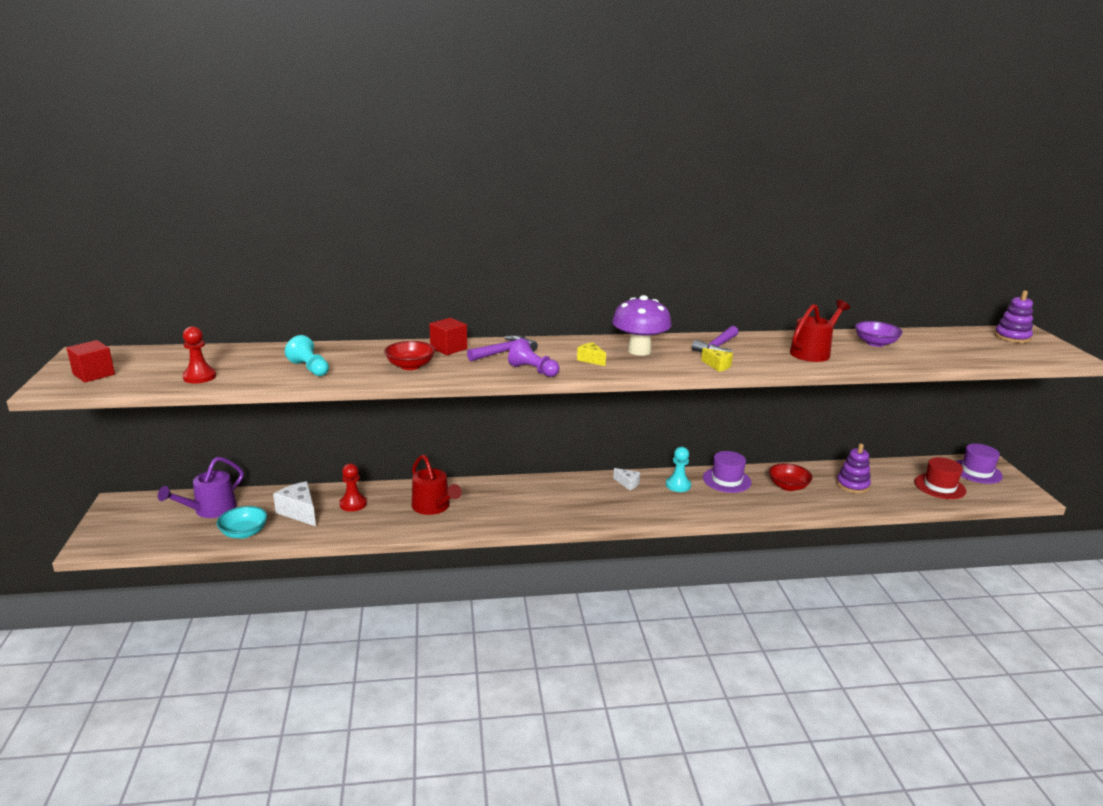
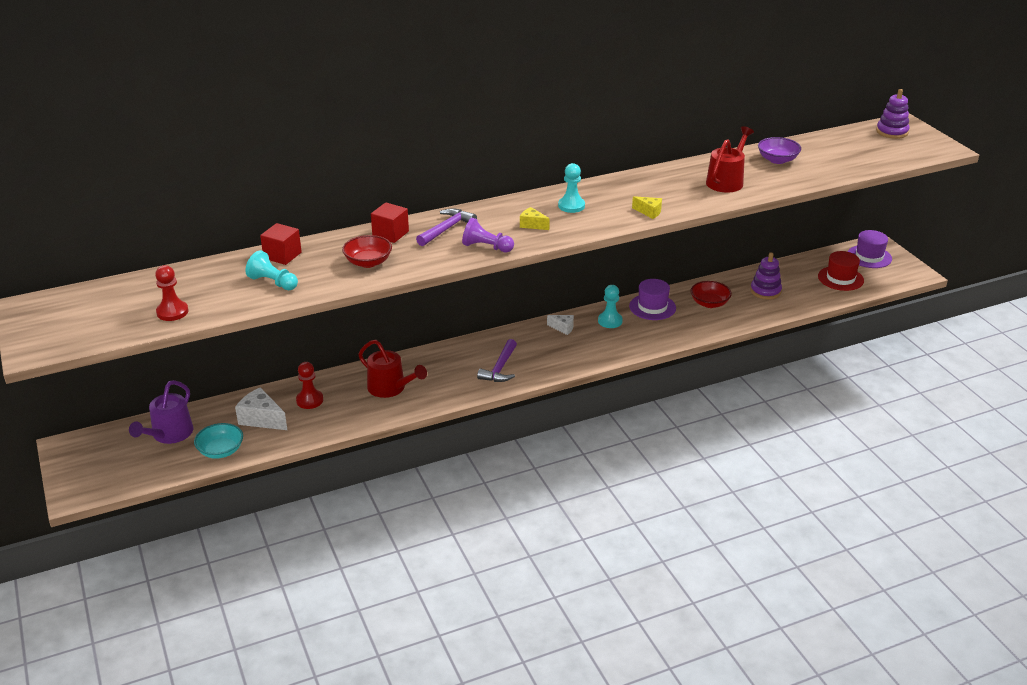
camera: 15 degrees left, 10 degrees up
(94, 374) = (62, 328): red cube -> red cube (282, 255)
(639, 351) = (571, 206): purple mushroom -> turquoise pawn
(717, 347) = (640, 189): purple hammer -> purple hammer (500, 368)

